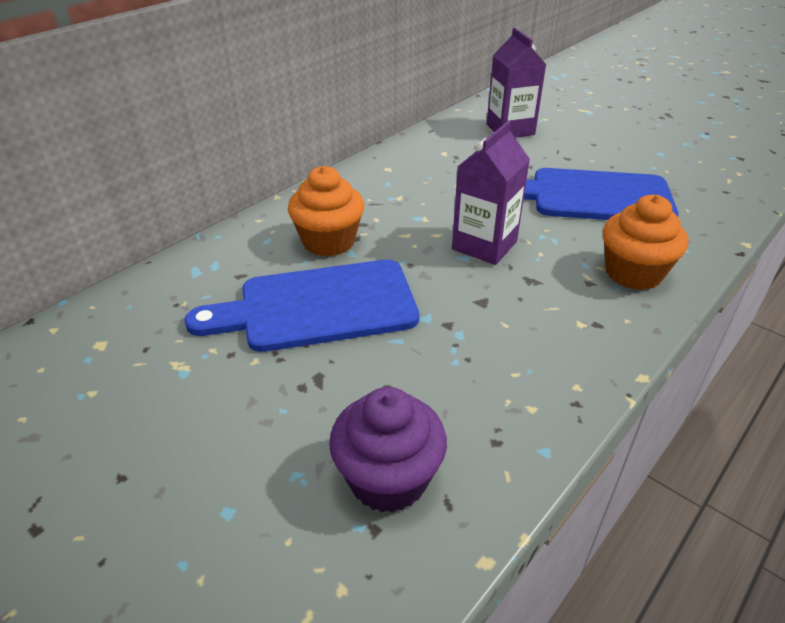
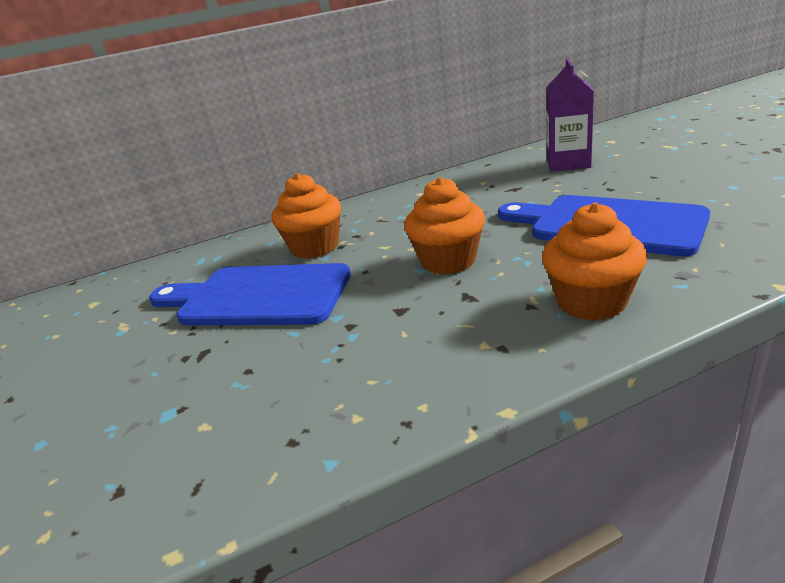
camera: 30 degrees right, 10 degrees down
(388, 479) = (170, 450): purple cupcake -> none
(484, 245) = (448, 261): purple carton -> orange cupcake

